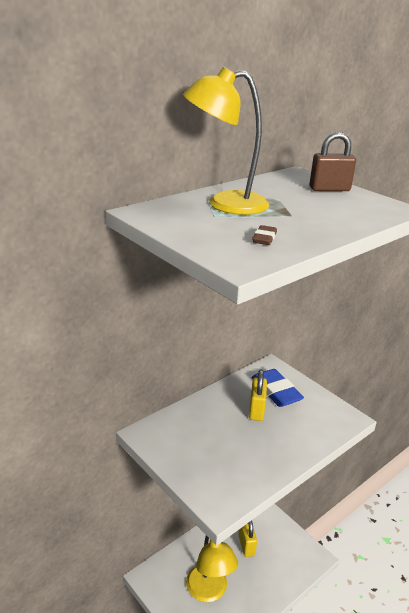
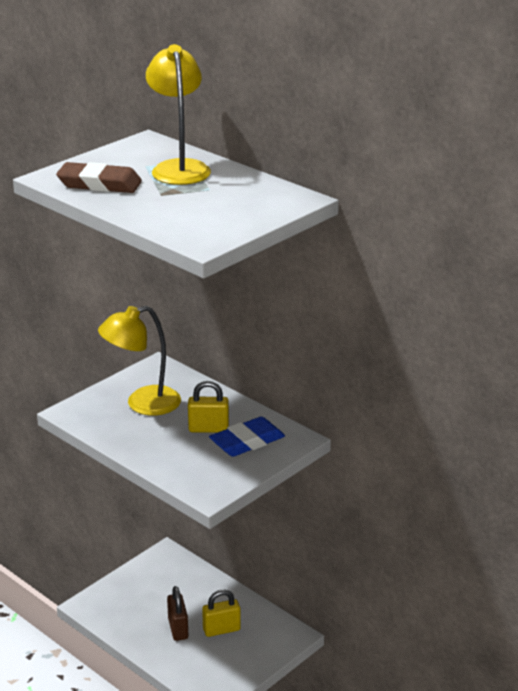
camera: 85 degrees right, 0 degrees up
(209, 591) = (153, 602): yellow lamp -> yellow lamp (142, 404)
(264, 238) = (99, 184): brown eraser -> brown eraser, size x2.18
(329, 189) = (250, 213): brown padlock -> brown padlock (178, 629)

